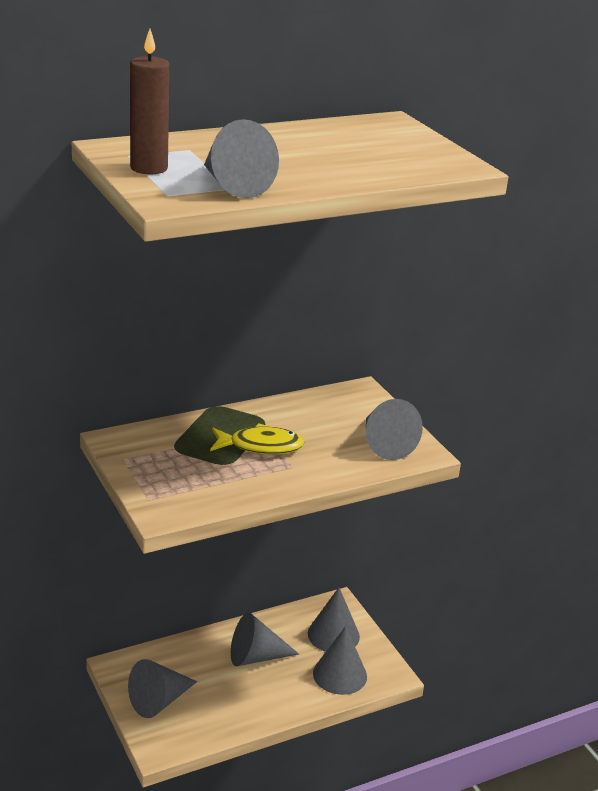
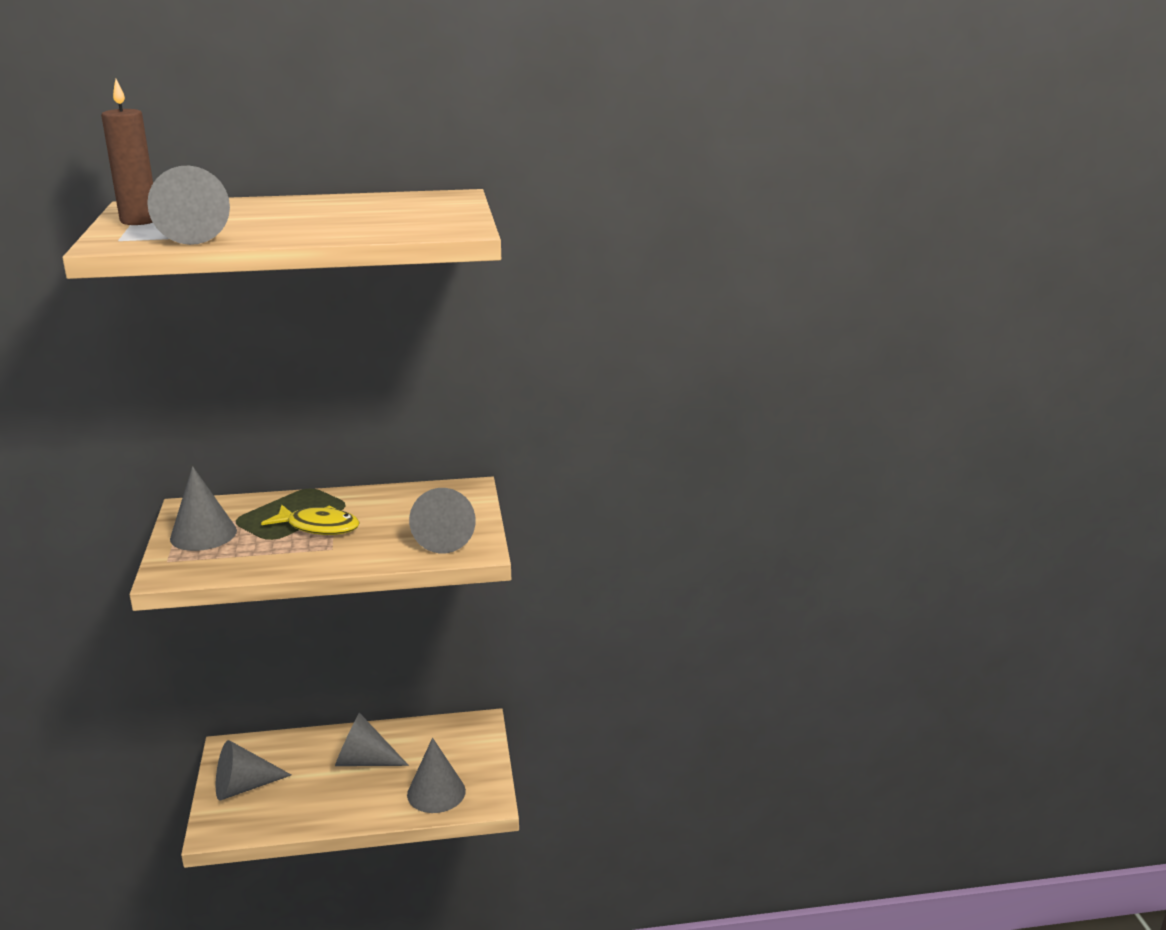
camera: 20 degrees right, 5 degrees down
(333, 635) = (456, 752): grey cone -> grey cone (203, 534)

